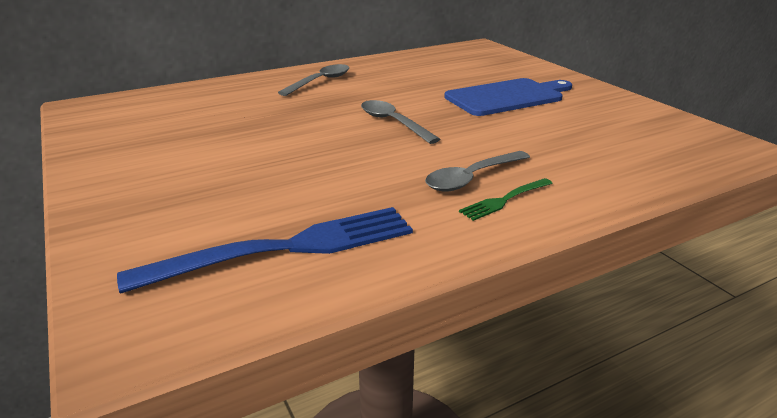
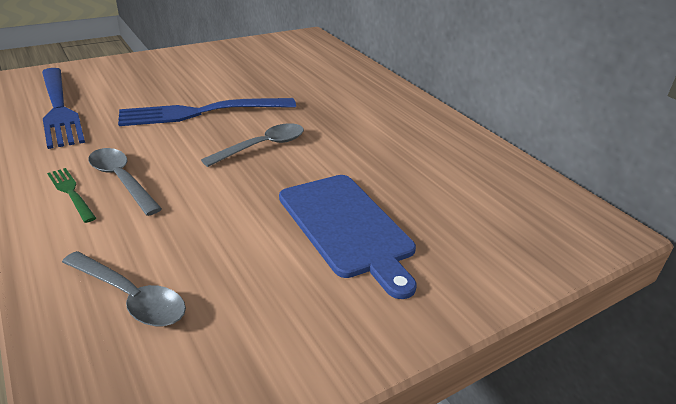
camera: 85 degrees right, 5 degrees up
(313, 152) = (202, 112): none -> blue fork
(320, 81) = (382, 111): grey spoon -> grey spoon (131, 297)

